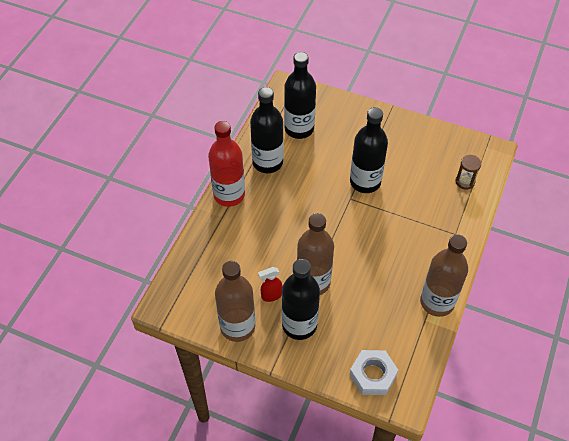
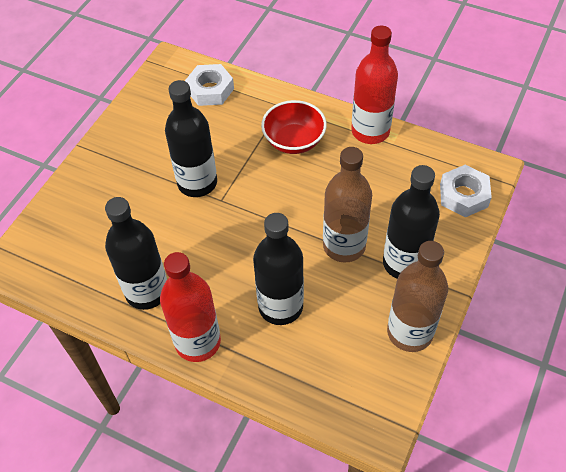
camera: 85 degrees left, 0 degrees up
(271, 295) = (363, 292): red spray bottle -> none
(299, 128) = (93, 251): black bottle -> black bottle (280, 306)
(417, 244) = (294, 141): none -> red bowl
(437, 302) = (370, 131): brown bottle -> red bottle
(465, 181) = (210, 90): brown hourglass -> white nut

